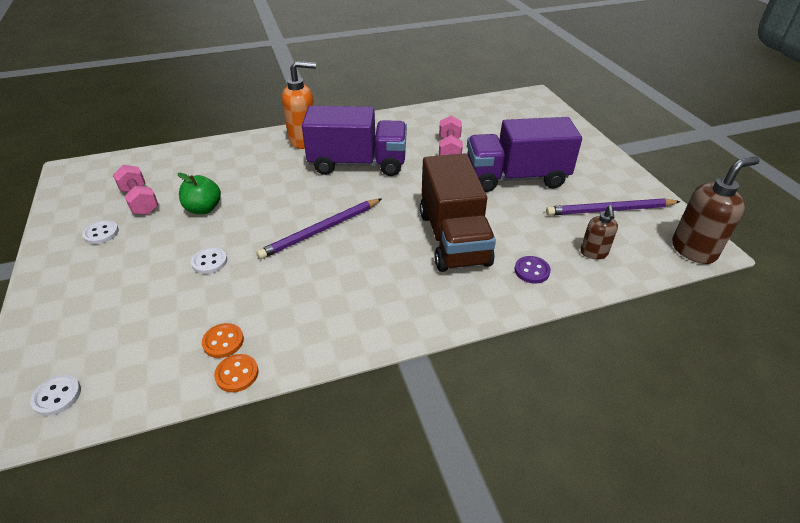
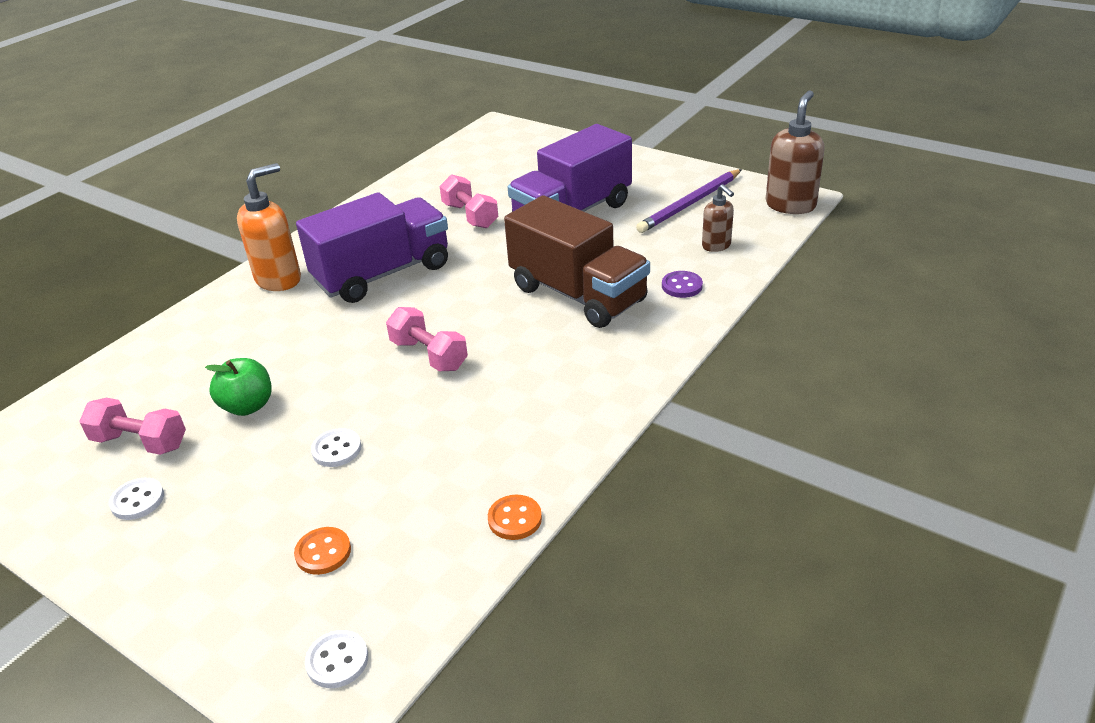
camera: 35 degrees left, 5 degrees down
(223, 341) = (461, 504): orange button -> orange button (323, 552)
(321, 230) = (429, 355): purple pencil -> pink dumbbell

